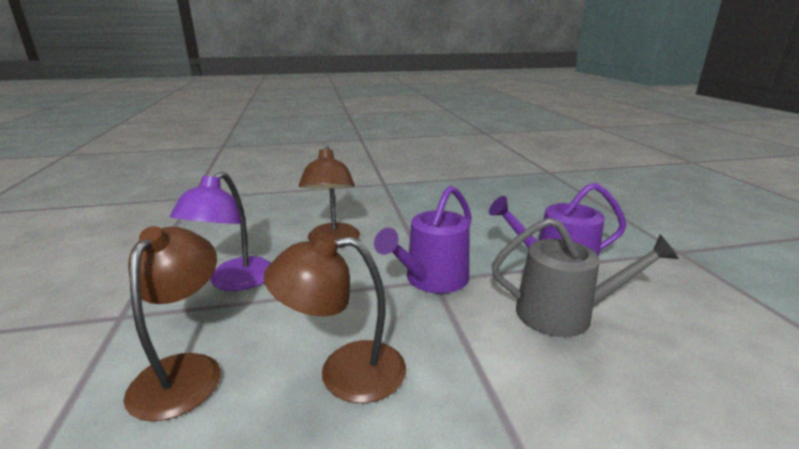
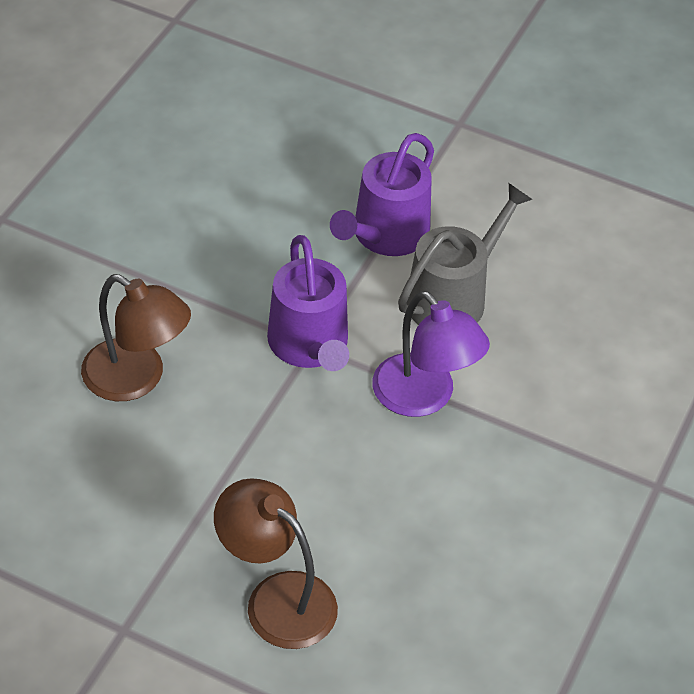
camera: 55 degrees left, 25 degrees up
(234, 282) = (144, 510): purple lamp -> purple lamp (424, 397)
(344, 372) = (382, 490): brown lamp -> none

